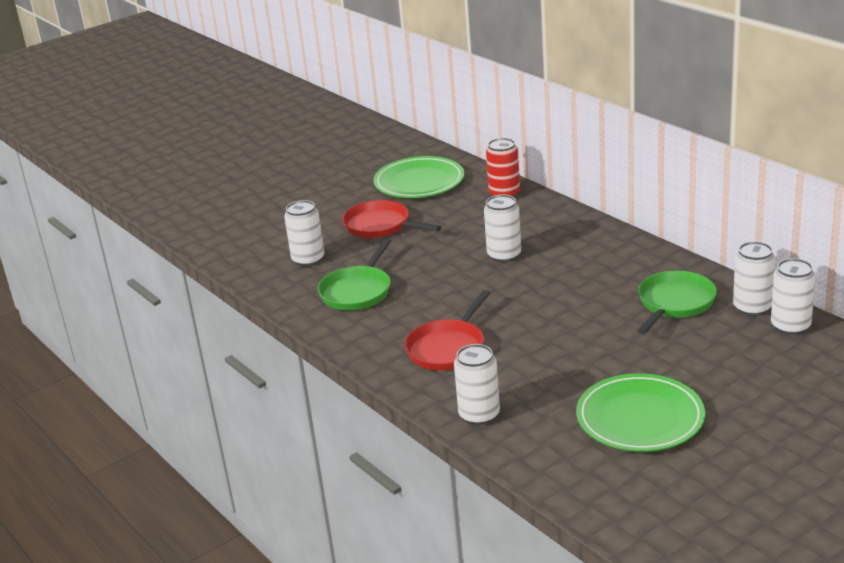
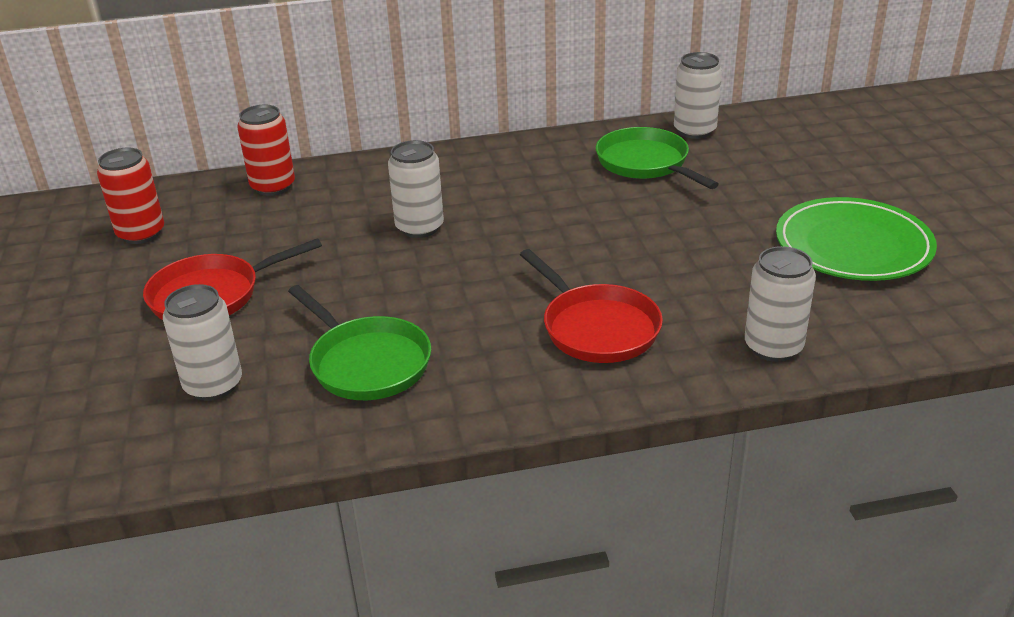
camera: 65 degrees left, 5 degrees up
(419, 182) = (141, 233): green plate -> red can
(790, 326) = (745, 125): white can -> none

